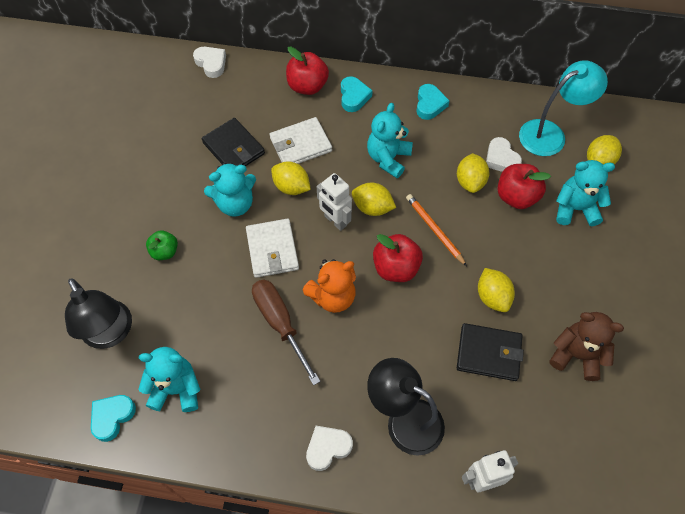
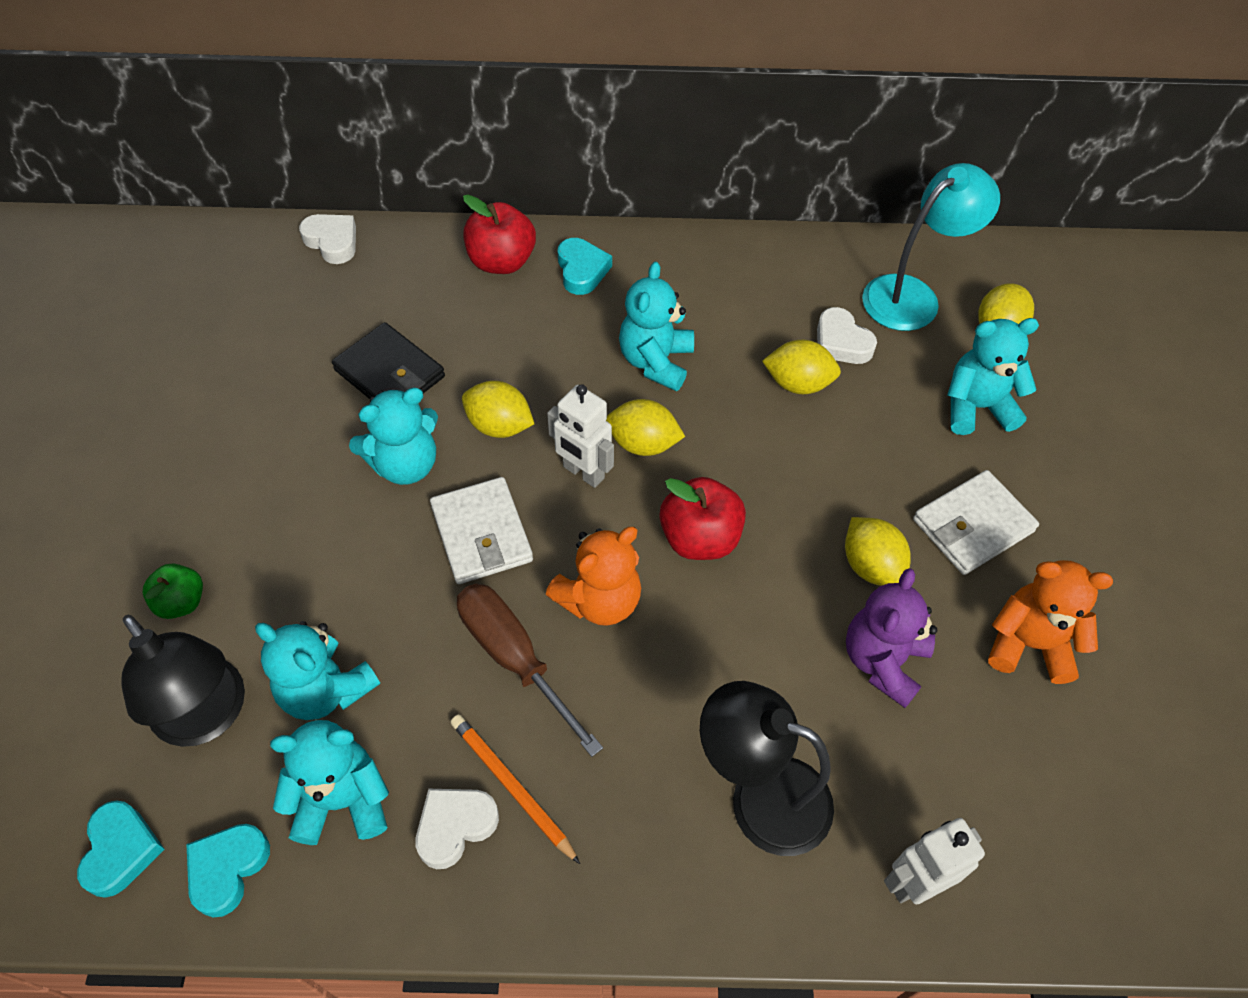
camera: 10 degrees left, 5 degrees down
(165, 251) = (290, 560): green apple -> green apple (181, 602)
(175, 327) = (325, 689): none -> turquoise teddy bear
(300, 145) = (504, 355): white wallet -> white wallet (972, 525)
(327, 448) = (633, 867): white heart -> white heart (455, 826)
(429, 104) = (709, 270): turquoise heart -> turquoise heart (121, 850)
(434, 230) = (754, 468): orange pencil -> orange pencil (512, 787)
(470, 181) = (798, 383): yellow lemon -> yellow lemon turned 75 degrees counterclockwise
(488, 353) = (883, 661): black wallet -> purple teddy bear
(516, 197) = (878, 399): red apple -> none
(576, 355) = (1029, 644): brown teddy bear -> orange teddy bear

